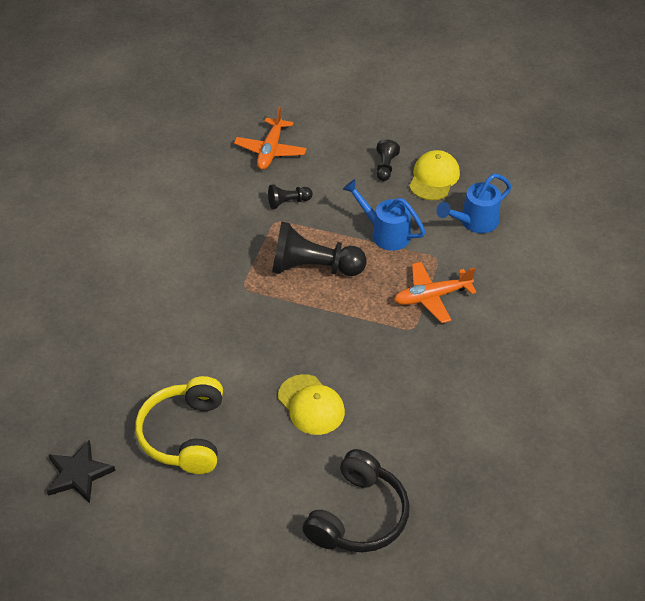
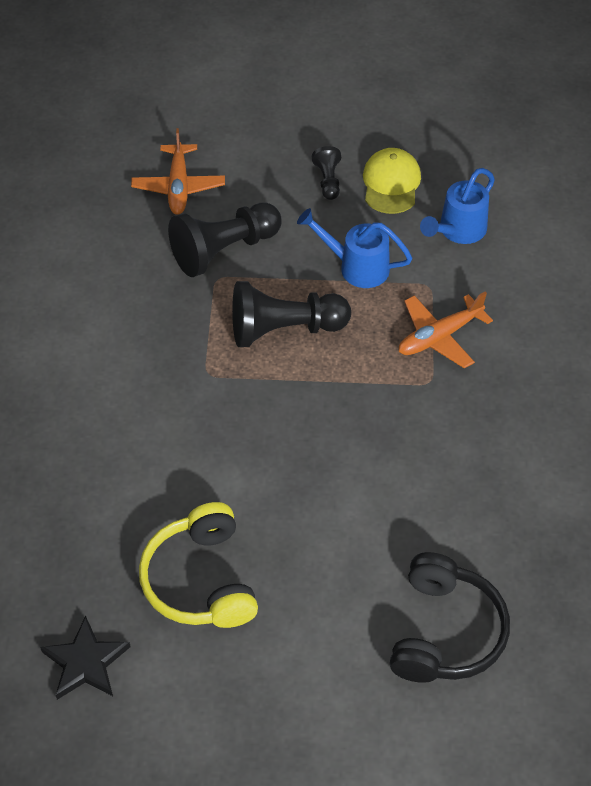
camera: 15 degrees left, 5 degrees up
(288, 202) = (224, 250): black pawn -> black pawn, size x2.02
(311, 405) = (341, 506): yellow cap -> none

